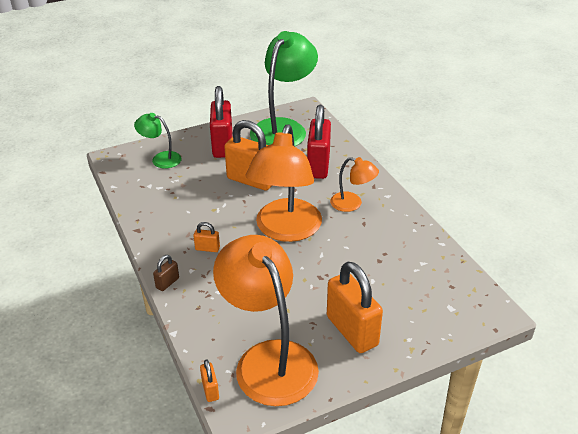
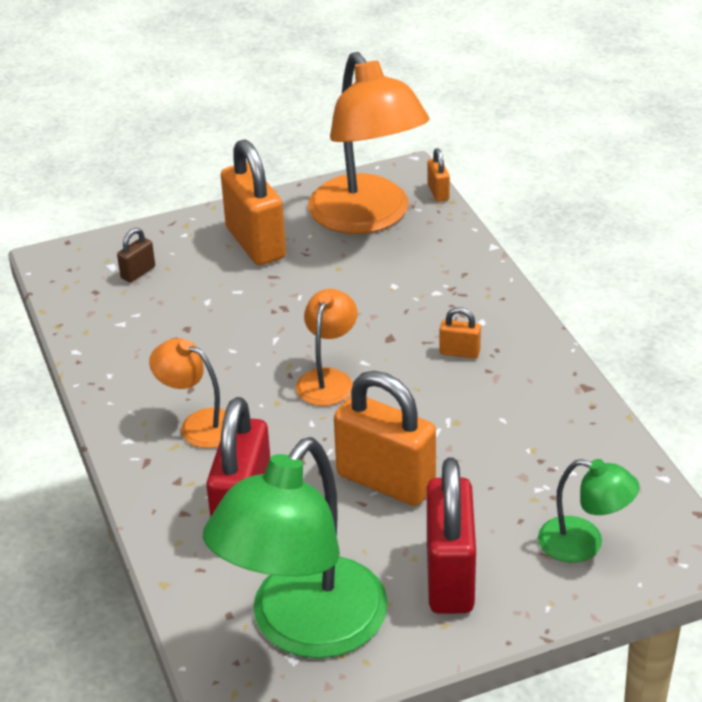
camera: 175 degrees left, 0 degrees up
(167, 283) = (514, 304): brown padlock -> brown padlock (138, 272)
(285, 230) = (328, 379): orange lamp -> orange lamp, size x0.49

